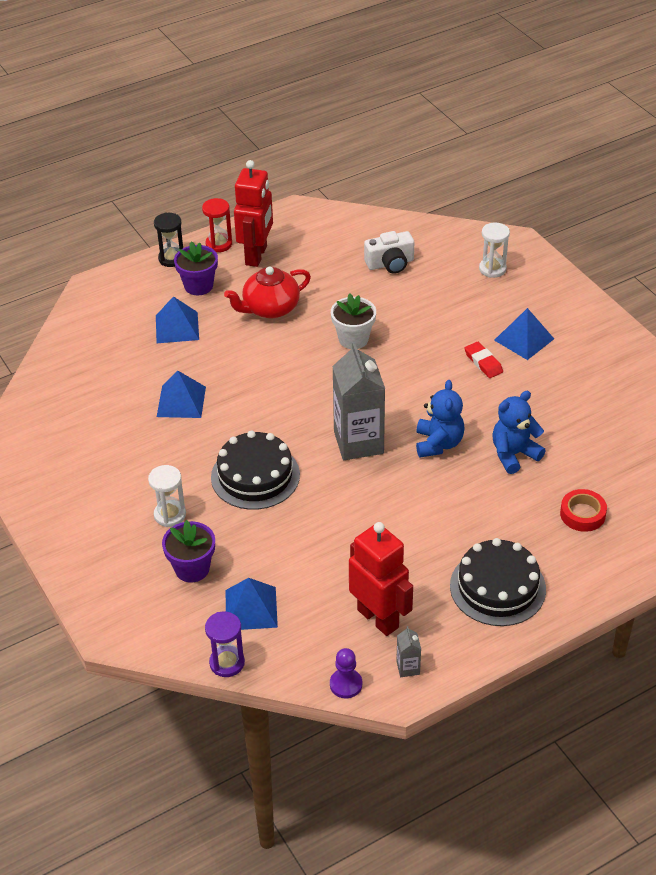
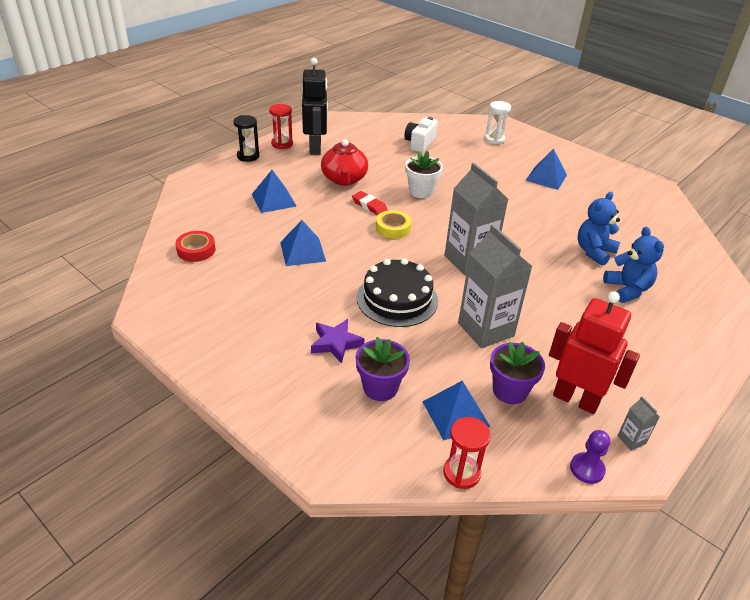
camera: 20 degrees left, 5 degrees down
(170, 515) = (336, 343): white hourglass -> purple star
(198, 286) = (278, 171): purple flower pot -> purple flower pot (510, 391)
(227, 663) = (461, 473): purple hourglass -> red hourglass
(256, 255) = (315, 148): red robot -> black robot
(270, 308) = (344, 179): red teapot -> red teapot turned 45 degrees counterclockwise
(294, 386) = (393, 228): none -> yellow tape
(330, 527) = (486, 329): none -> grey carton
(390, 264) = (419, 143): white camera -> white camera turned 150 degrees clockwise
(438, 443) = (532, 252): blue teddy bear -> blue teddy bear (627, 289)
(483, 362) = (528, 195): red eraser -> red eraser (369, 206)
(497, 587) = (655, 353): black cake -> none
(582, 514) = (676, 286): red tape -> red tape (196, 250)

